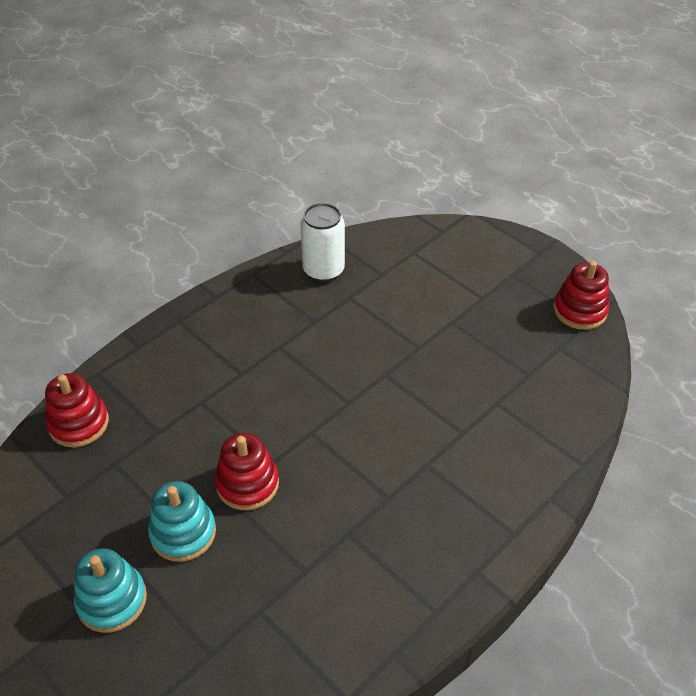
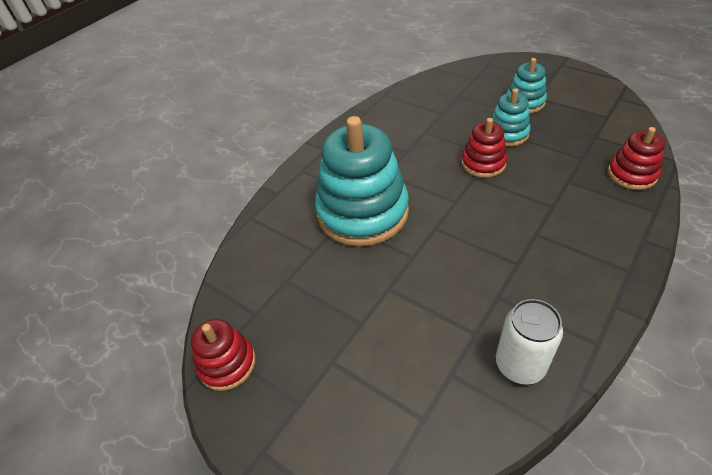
camera: 175 degrees right, 0 degrees up
(432, 440) = (362, 212): none -> turquoise stacking toy

